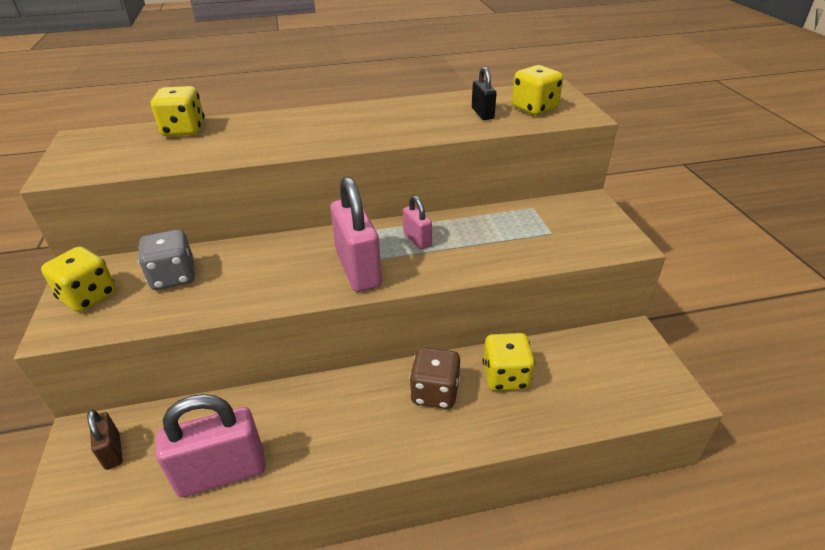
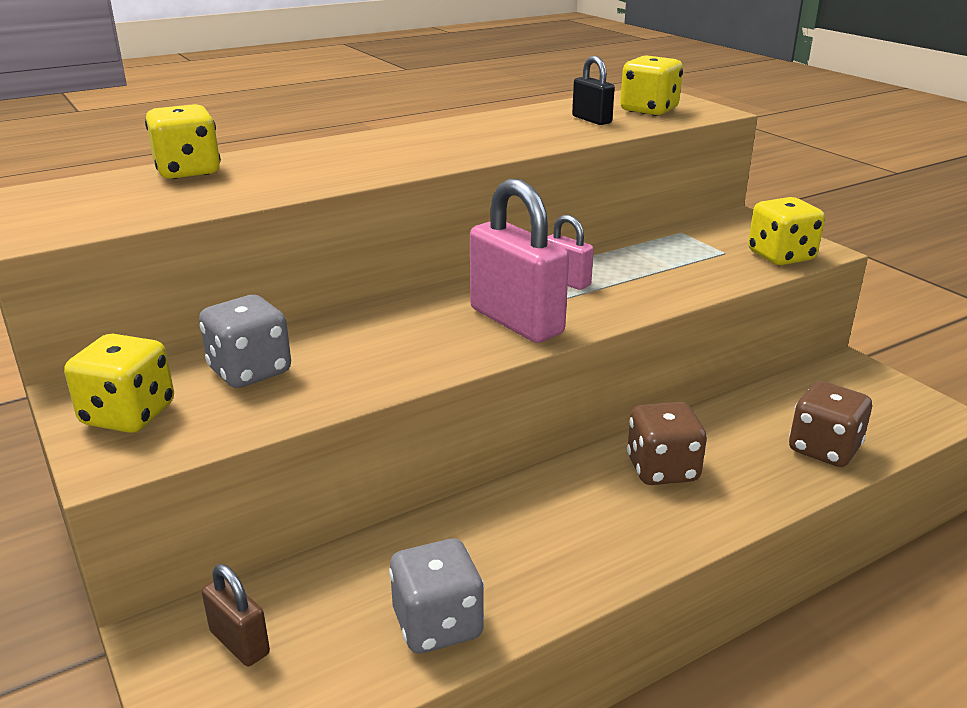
camera: 20 degrees left, 10 degrees down
(222, 473) = (437, 624): pink padlock -> grey dice
(505, 376) = (736, 435): yellow dice -> yellow dice (781, 256)
(562, 405) = (824, 449): none -> brown dice

